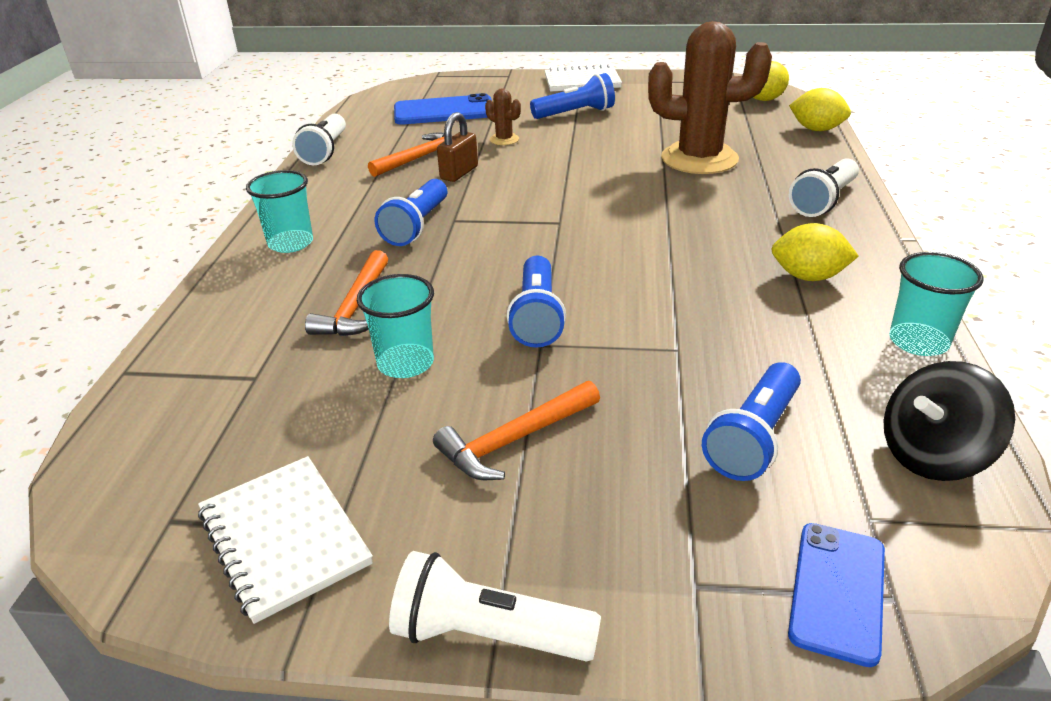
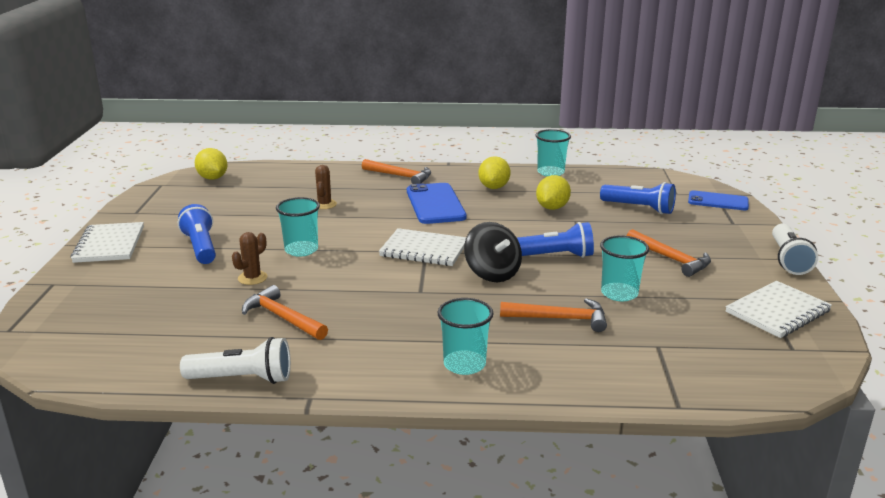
camera: 95 degrees left, 10 degrees down
(417, 226) = (431, 306): blue flashlight -> none
(444, 111) = (151, 315): blue phone -> blue phone (435, 204)
(459, 173) = (326, 295): brown padlock -> none
(563, 221) = (424, 250): none -> white notebook
(567, 155) = (301, 250): none -> turquoise cup
(699, 159) = (324, 204): brown cactus -> brown cactus, size x0.42
(816, 129) = (283, 168): yellow lemon -> yellow lemon (552, 208)
(823, 201) = (400, 176): white flashlight -> orange hammer
(933, 455) = (632, 179): black spinning top -> black spinning top (492, 273)

